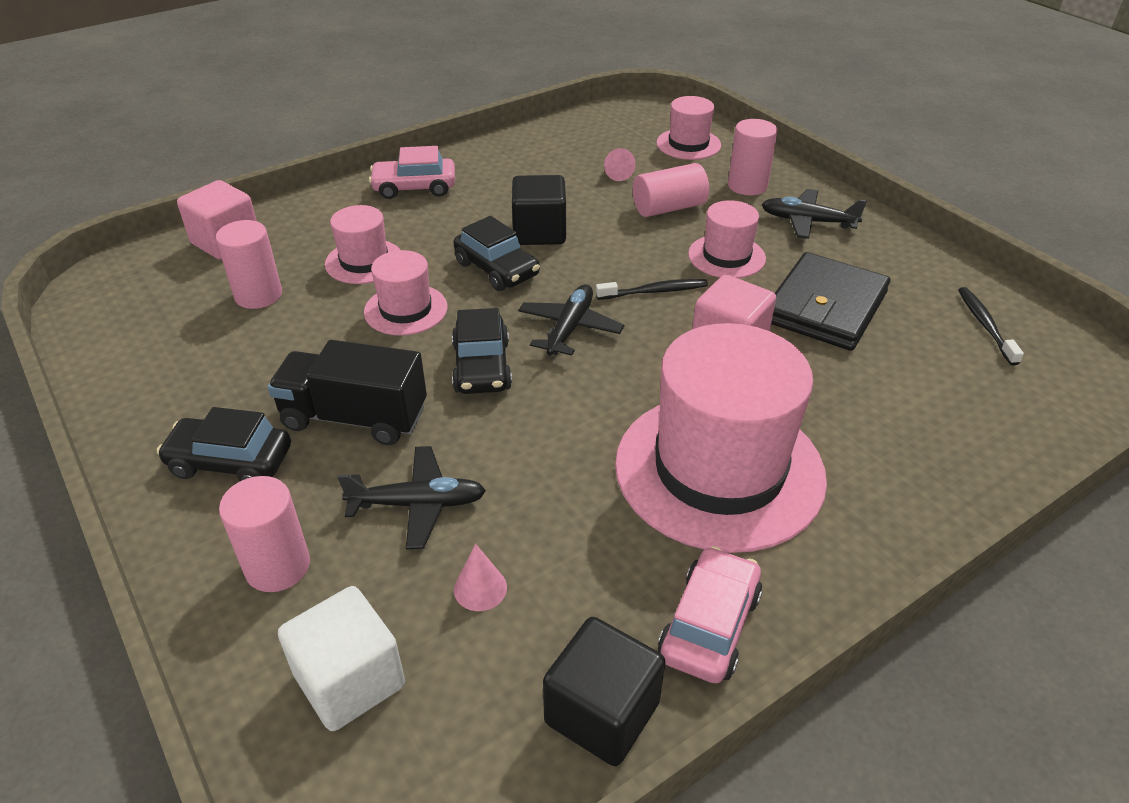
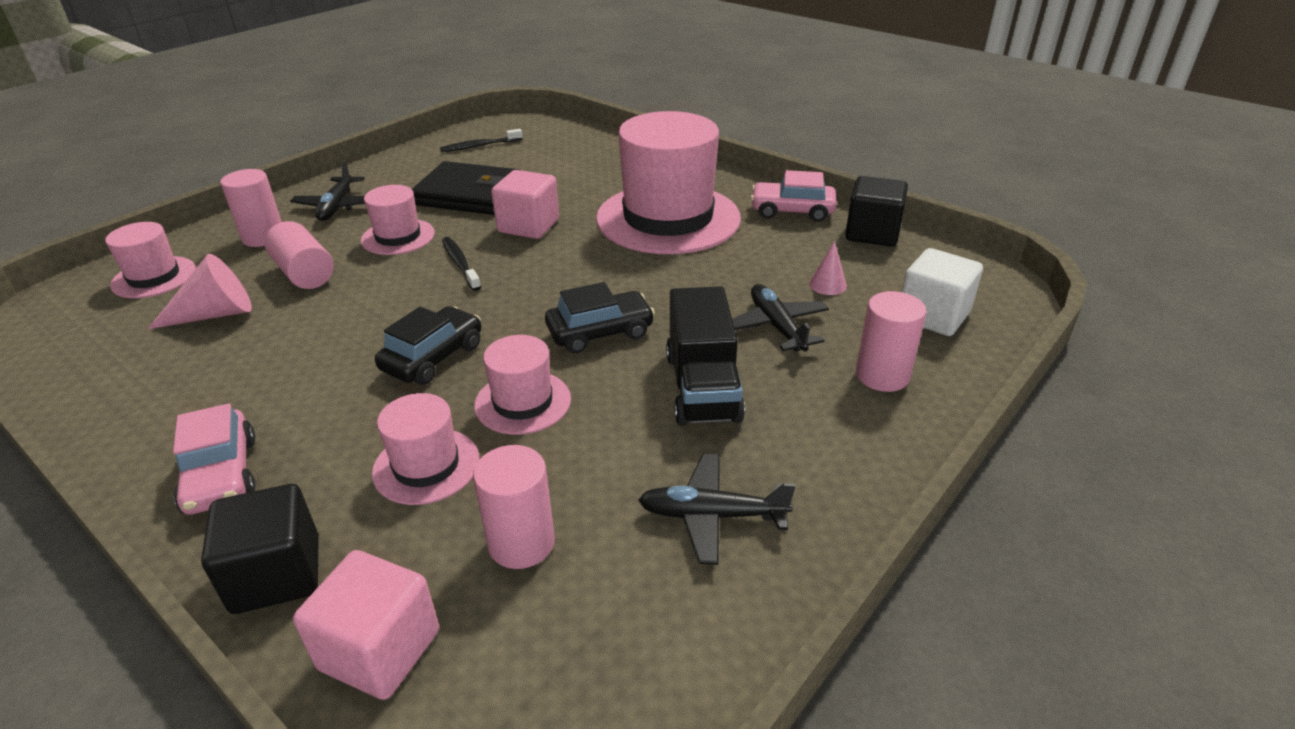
camera: 105 degrees left, 5 degrees down
(230, 462) = (802, 446): black car -> none
(539, 232) = (353, 344): black cube -> black cube (276, 574)
(570, 328) = (527, 297): black plane -> black plane (711, 515)
(617, 173) = (215, 314): pink cone -> pink cone, size x1.72

